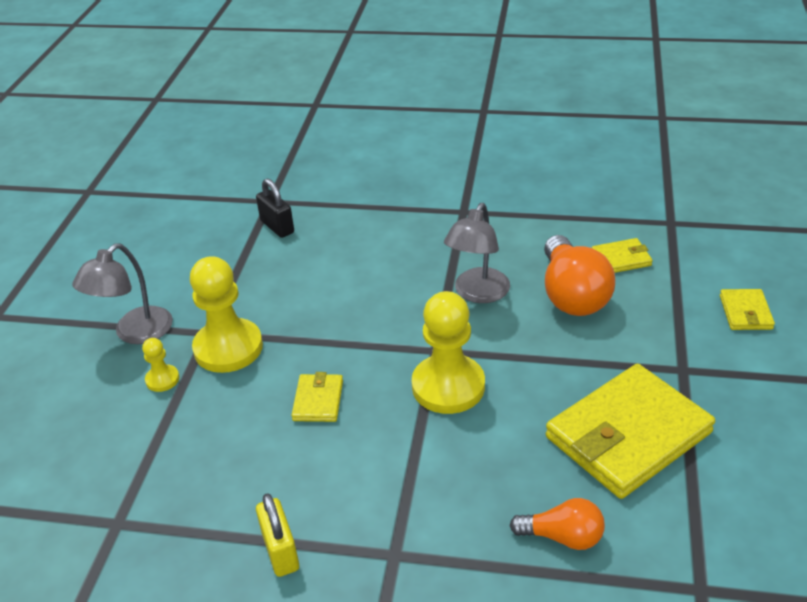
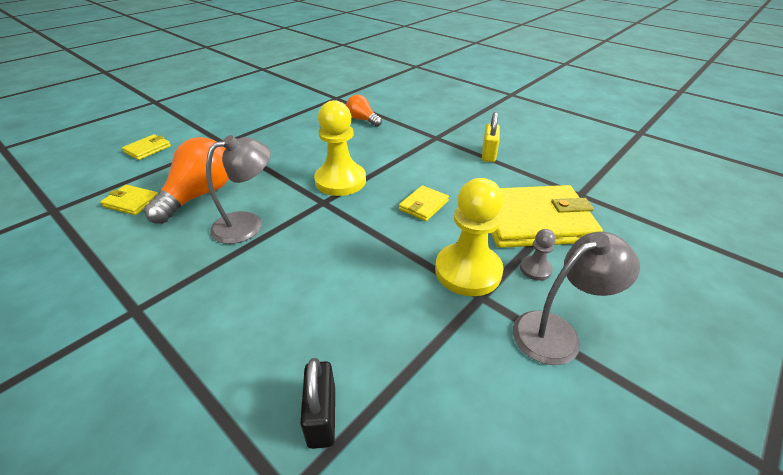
camera: 150 degrees left, 0 degrees up
(162, 379) = (535, 269): yellow pawn -> grey pawn
(628, 435) = (289, 133): yellow wallet -> yellow wallet (534, 221)

